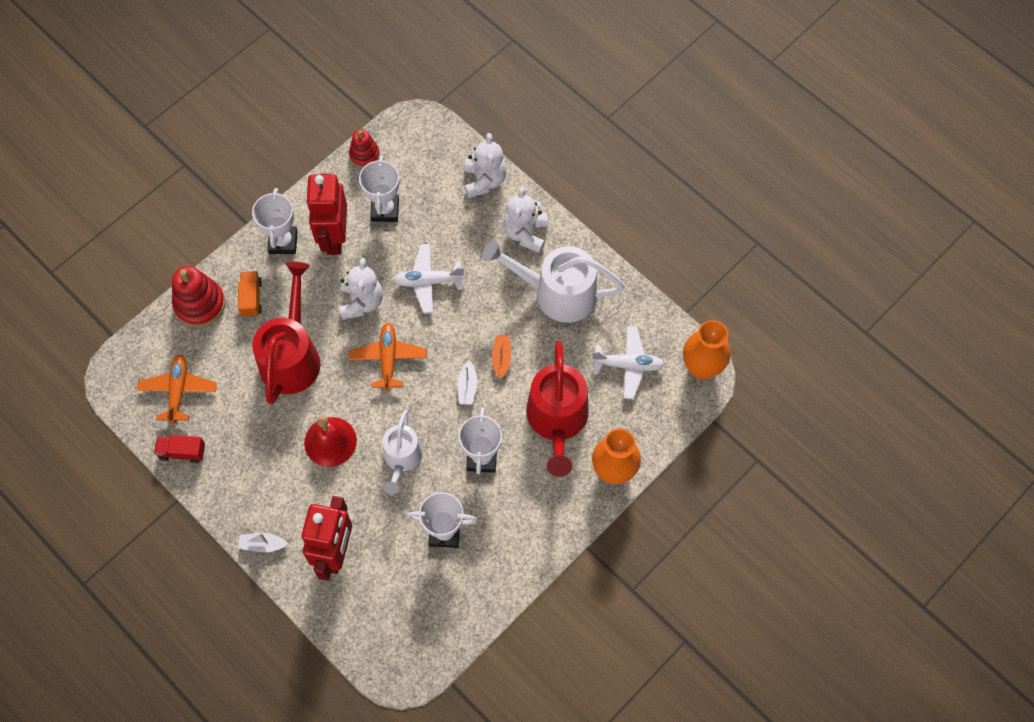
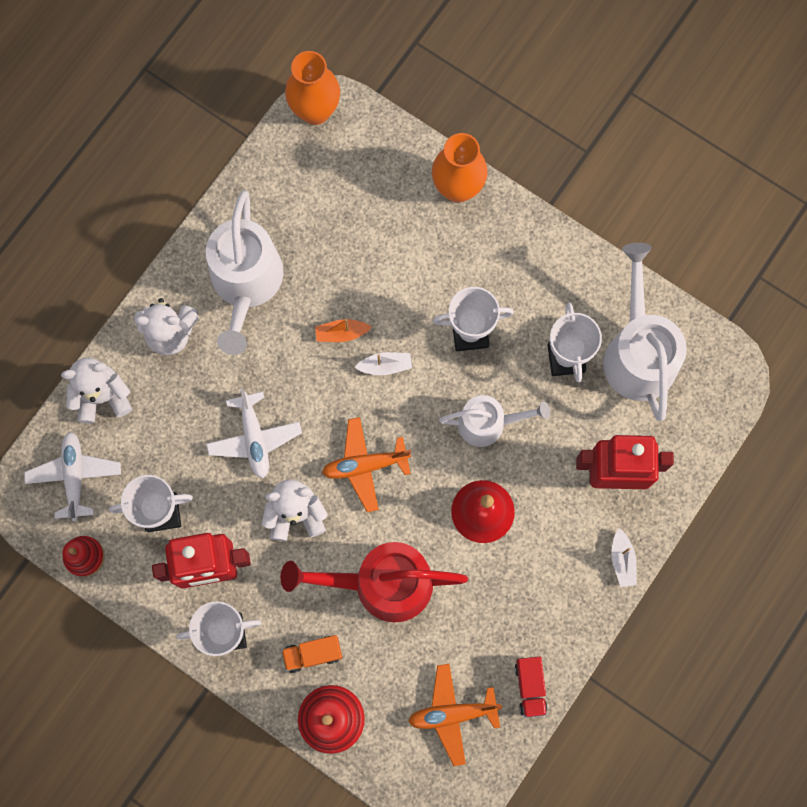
camera: 100 degrees left, 10 degrees up
(436, 595) = (638, 353): none -> white watering can
(557, 420) = (408, 258): red watering can -> none
(628, 365) = (326, 190): white plane -> white plane (75, 476)

